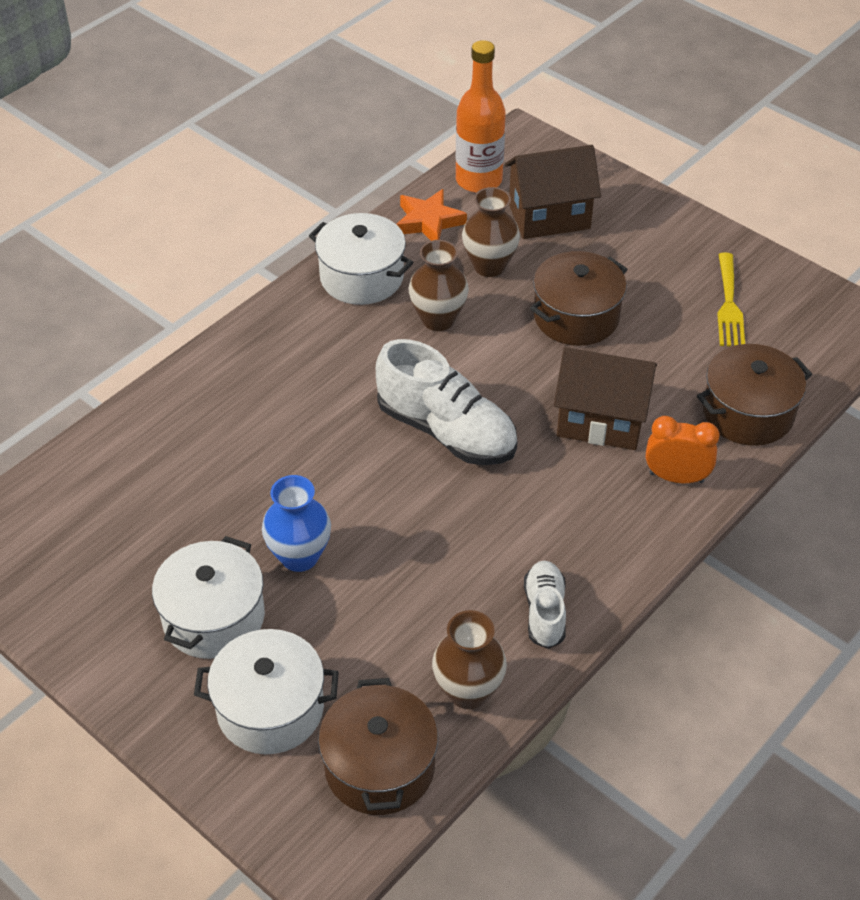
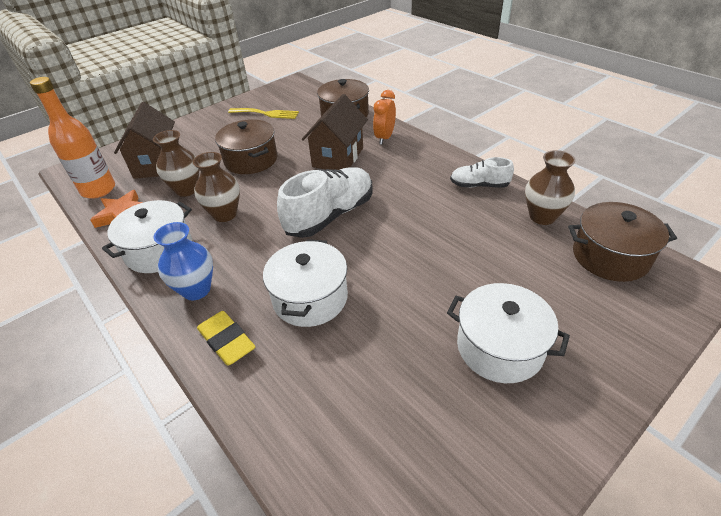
camera: 80 degrees left, 5 degrees down
(223, 373) = (226, 341): none -> yellow eraser
(270, 709) = (580, 311): white pot -> white pot (310, 298)
(299, 556) = (437, 292): blue vase -> blue vase (196, 290)

